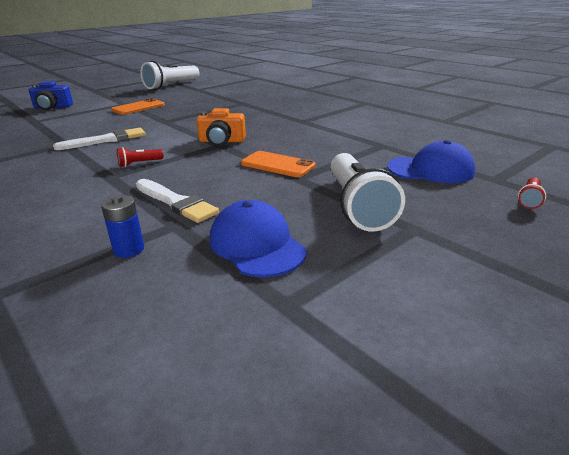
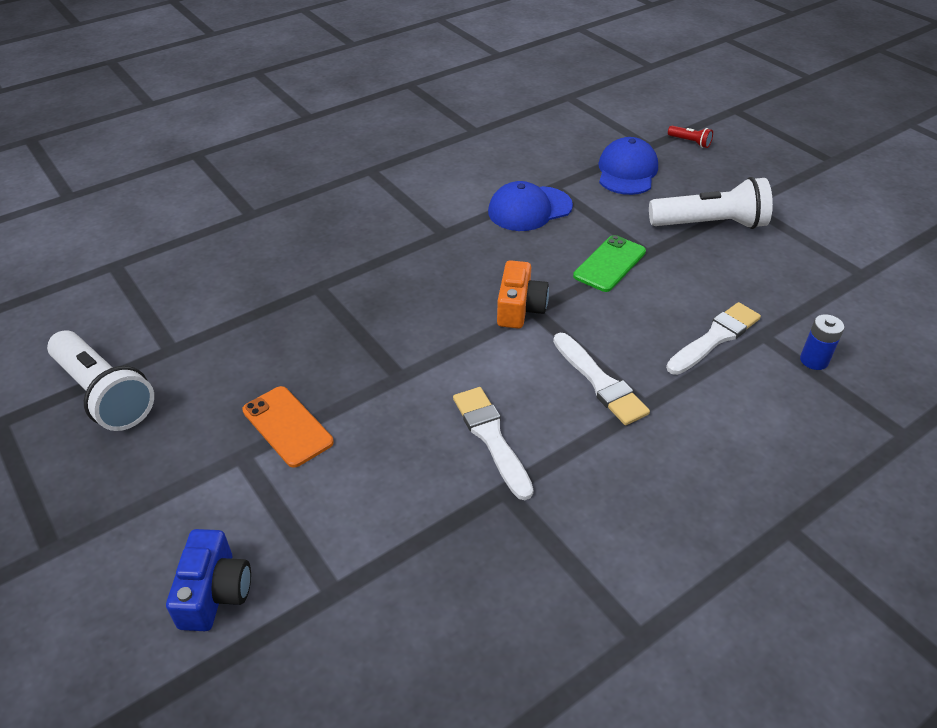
camera: 85 degrees left, 15 degrees up
(139, 163) = (600, 382): red flashlight -> white brush
(256, 245) = (789, 284): blue cap -> blue cap (529, 209)
(277, 165) = (609, 264): orange phone -> green phone

